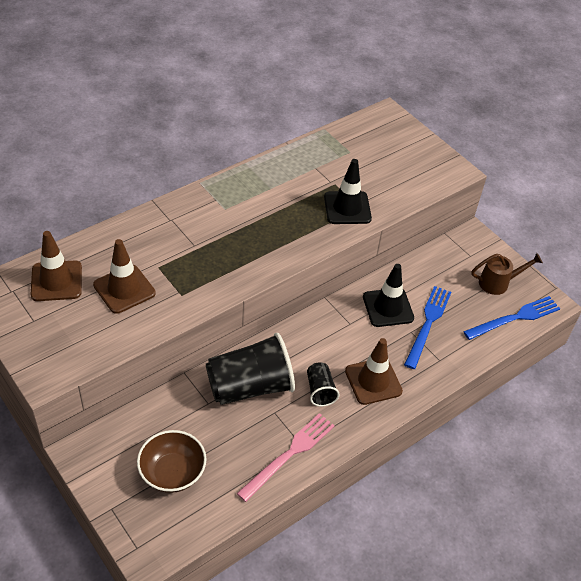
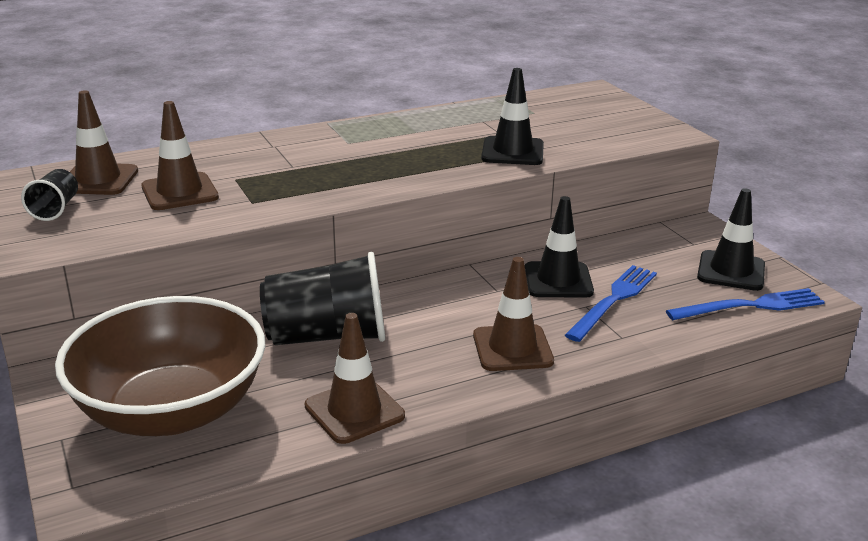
camera: 15 degrees right, 20 degrees down
(172, 472) = (171, 411): brown bowl -> brown bowl, size x1.90
(289, 454) = (354, 411): pink fork -> brown traffic cone
(320, 391) = (428, 350): black cup -> black cup (55, 209)
(498, 283) = (731, 271): brown watering can -> black traffic cone

